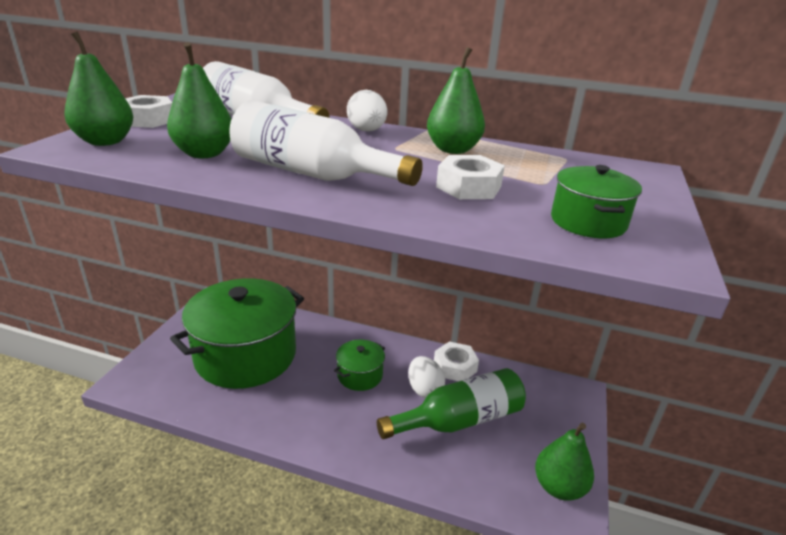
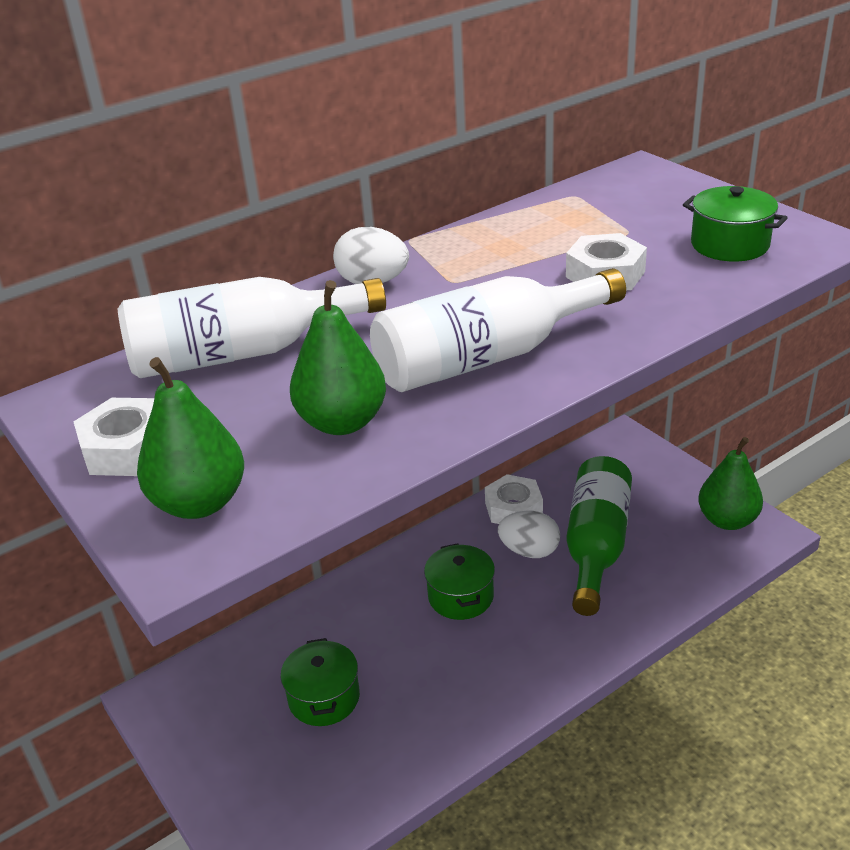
camera: 50 degrees left, 5 degrees up
(245, 355) = (324, 698): green pot -> green pot, size x0.44
(453, 150) = (493, 248): green pear -> none

